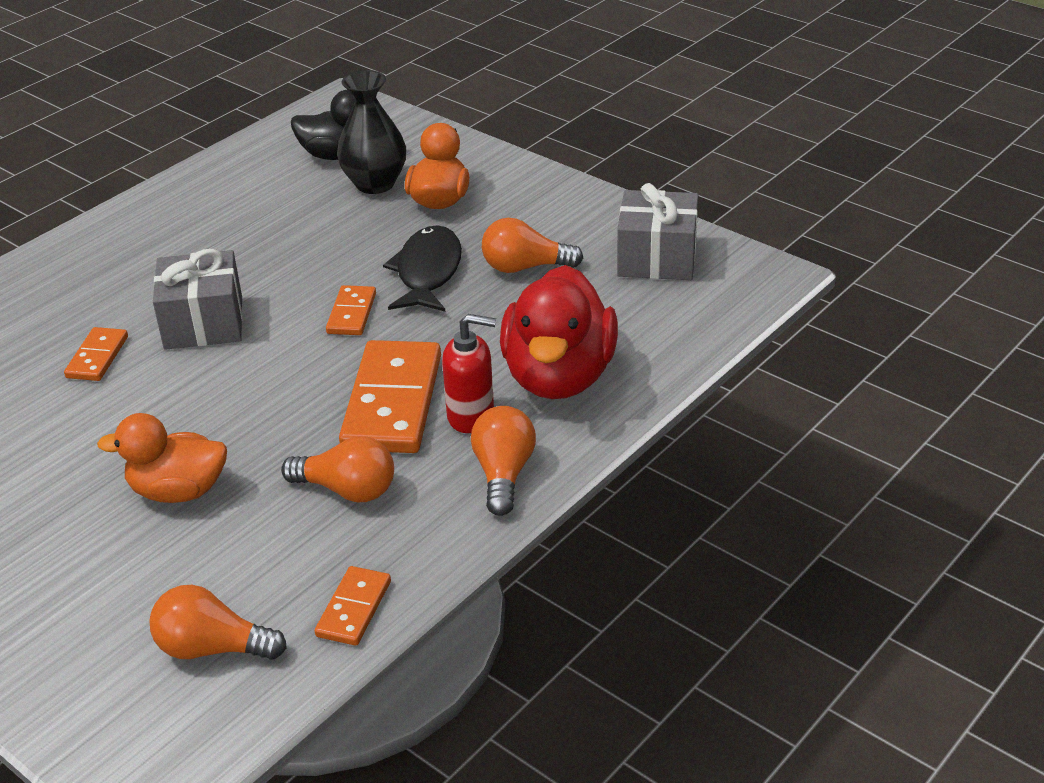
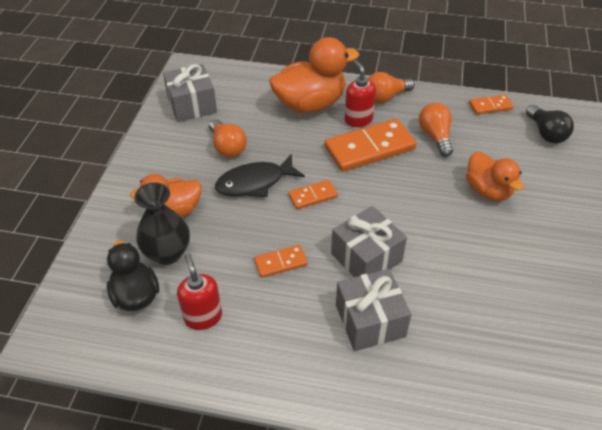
camera: 120 degrees left, 10 degrees up
(97, 357) = (432, 289): orange domino -> orange domino (280, 262)
(120, 294) = (370, 321): none -> grey gift
(213, 648) = (546, 133): orange light bulb -> black light bulb
(261, 189) = (203, 317): none -> red soap dispenser
(559, 377) = (310, 104): red duck -> orange duck

